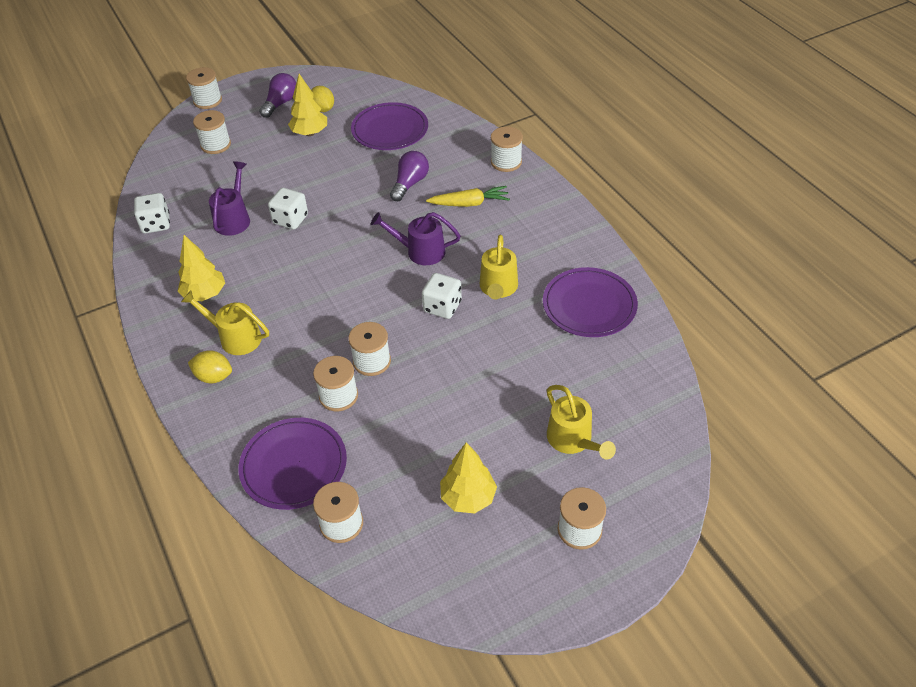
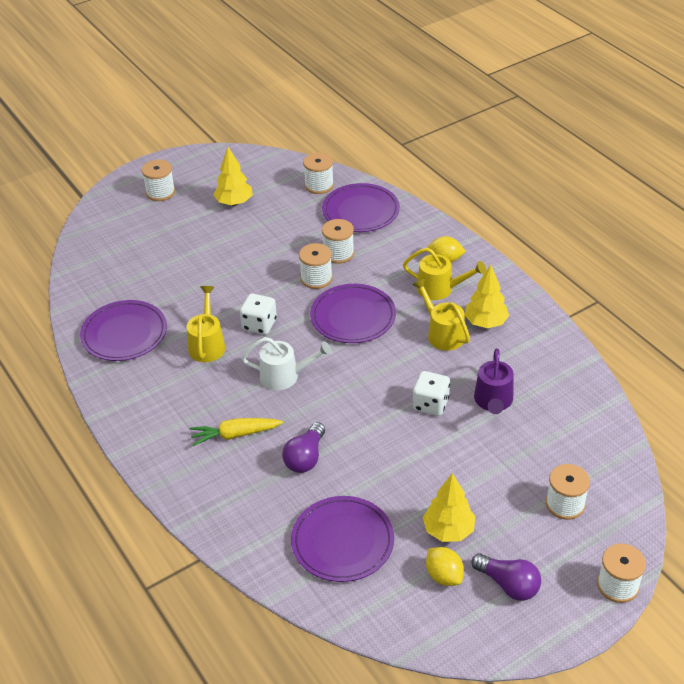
camera: 175 degrees right, 5 degrees down
(156, 224) = (576, 390): white dice -> none
(280, 103) = (508, 584): purple light bulb -> purple light bulb turned 75 degrees counterclockwise
(340, 310) = (353, 317): none -> purple plate
(420, 251) = (285, 376): purple watering can -> white watering can
(506, 162) = (191, 495): white spool -> none
(573, 440) = (156, 237): yellow watering can -> yellow watering can (442, 333)

